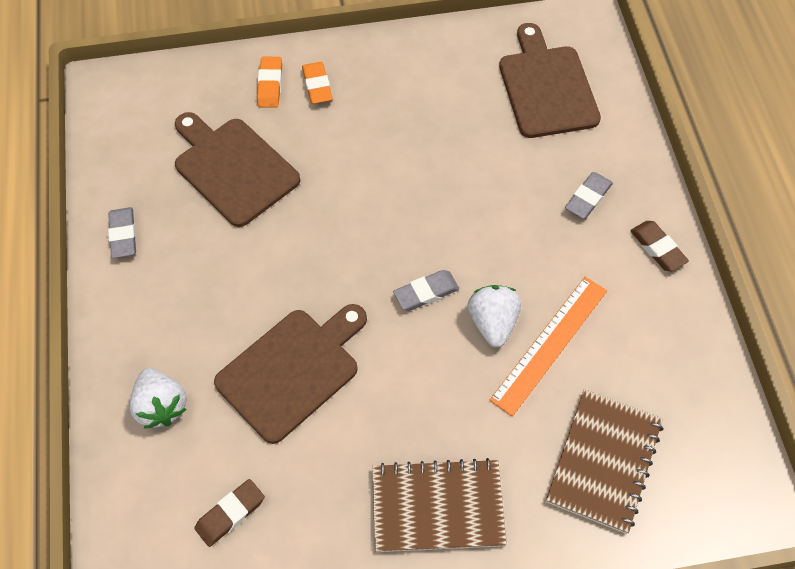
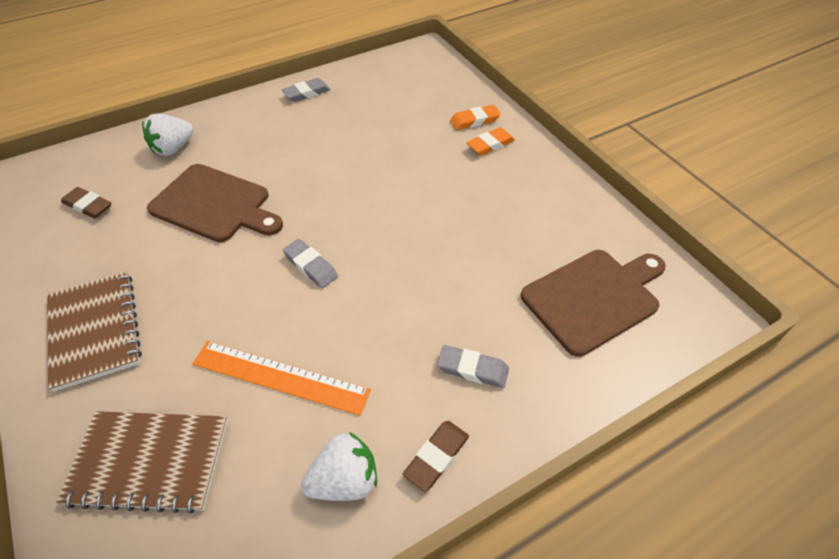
camera: 70 degrees right, 10 degrees down
(233, 168) = (386, 124): brown cutting board -> none
(492, 323) = (292, 323): white strawberry -> white strawberry (344, 480)

